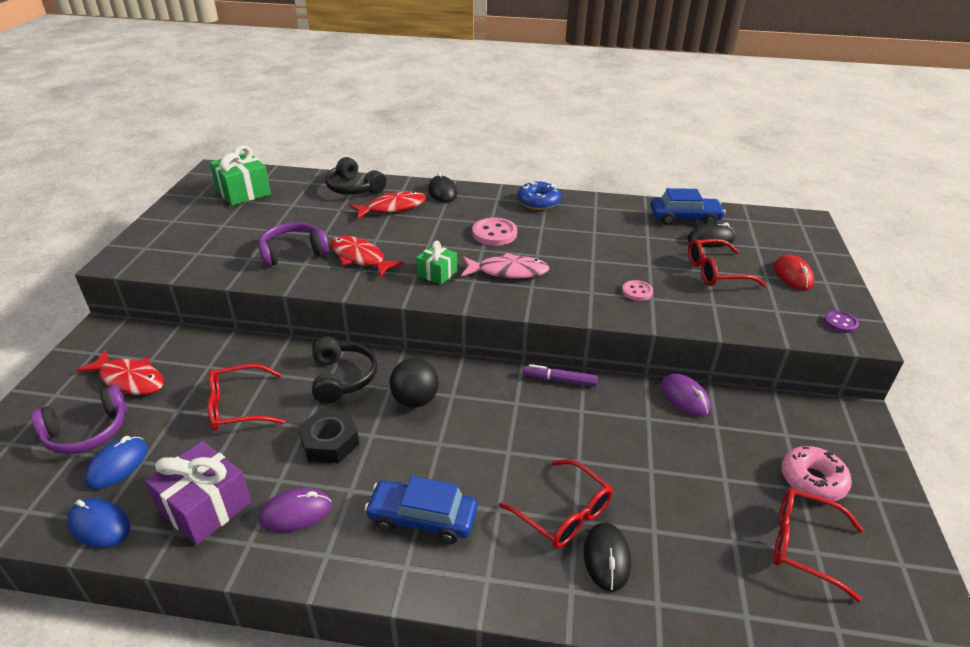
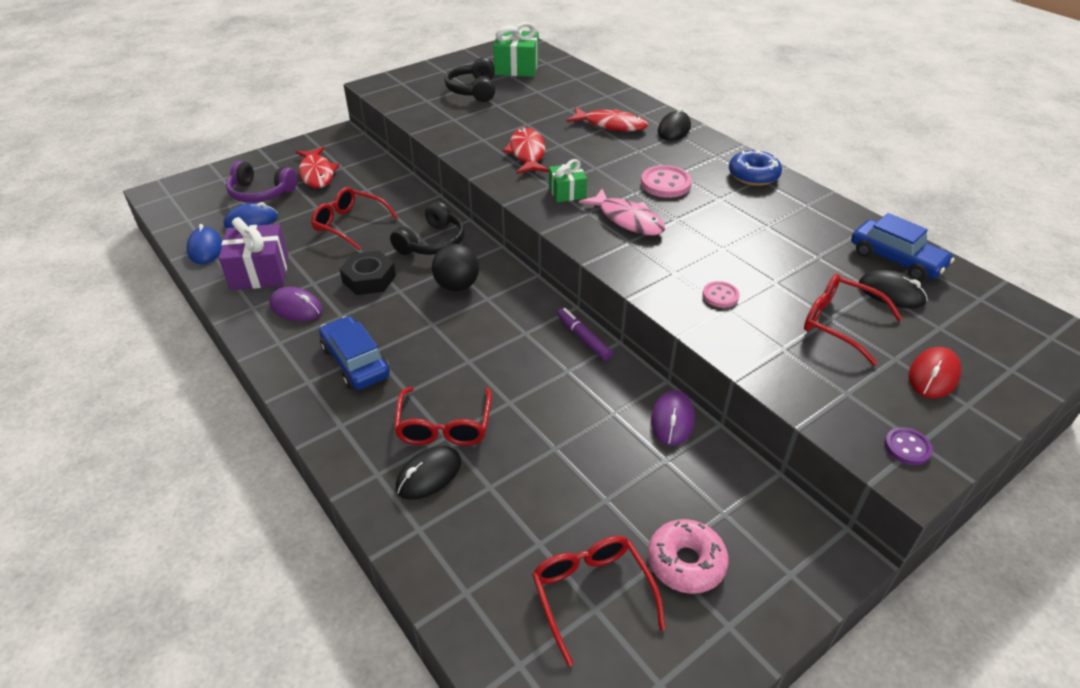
camera: 45 degrees right, 5 degrees up
(293, 252) = (487, 128): purple headphones -> none
(354, 188) = (603, 96): black headphones -> black headphones (473, 90)

